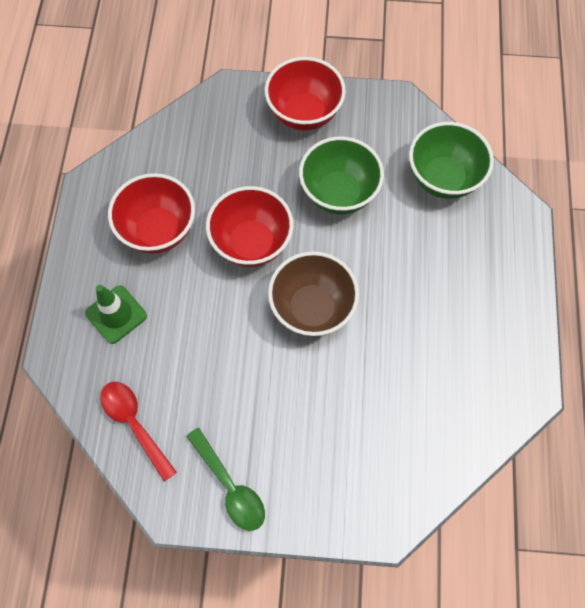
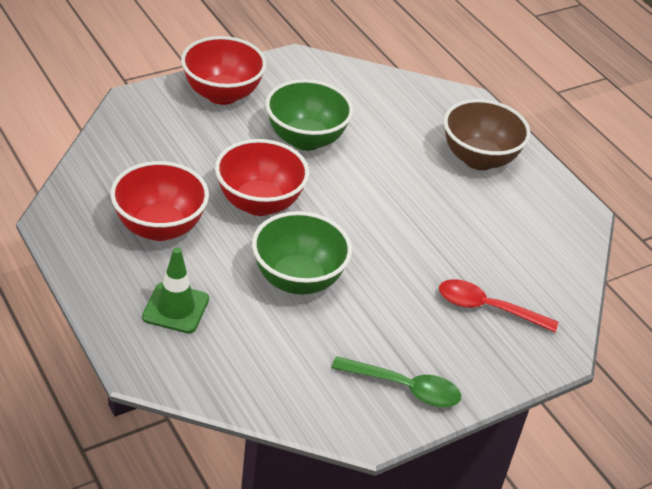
camera: 40 degrees left, 25 degrees down
(134, 424) = (272, 384): red spoon -> red spoon (487, 308)
(312, 308) = (357, 228): brown bowl -> brown bowl (479, 159)
(443, 178) = (384, 99): green bowl -> green bowl (298, 280)

